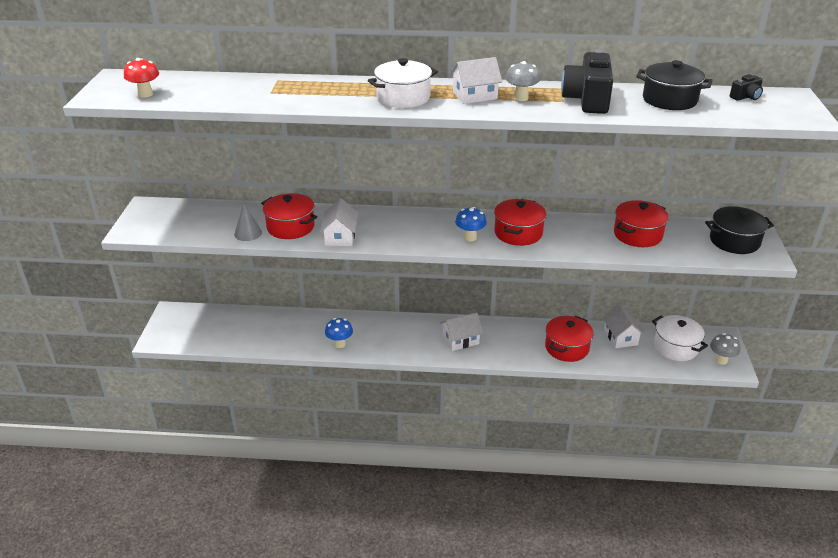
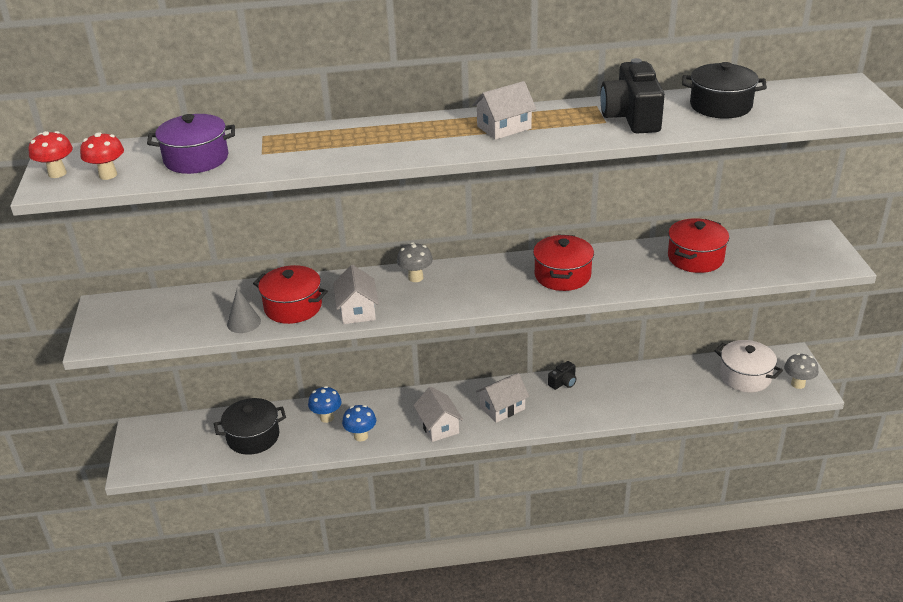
camera: 10 degrees left, 0 degrees up
(108, 89) = (57, 173): none -> red mushroom
(218, 91) = (196, 159): none -> purple pot
(403, 97) = (423, 140): white pot -> none
(470, 237) = (509, 289): blue mushroom -> blue mushroom (327, 417)
(521, 98) = (557, 124): grey mushroom -> grey mushroom (415, 277)
(567, 348) = (626, 397): red pot -> none
(620, 337) = (682, 375): white house -> white house (438, 426)
(734, 241) = (801, 250): black pot -> black pot (253, 437)
(746, 97) = (800, 92): black camera -> black camera (563, 382)

